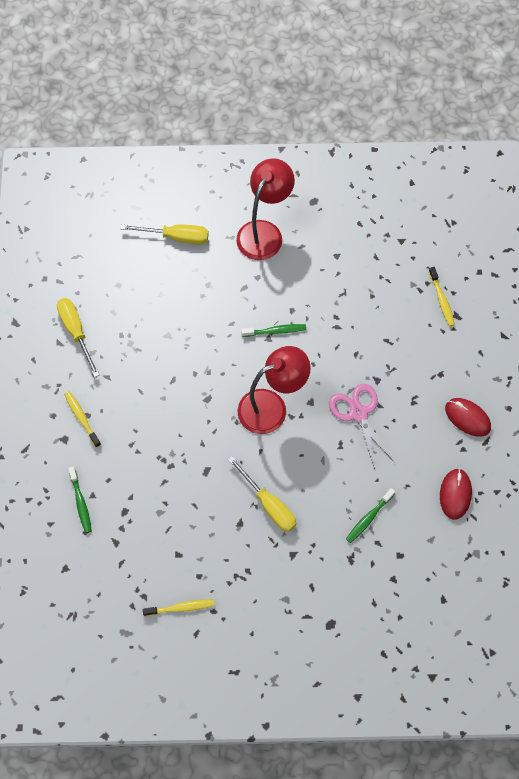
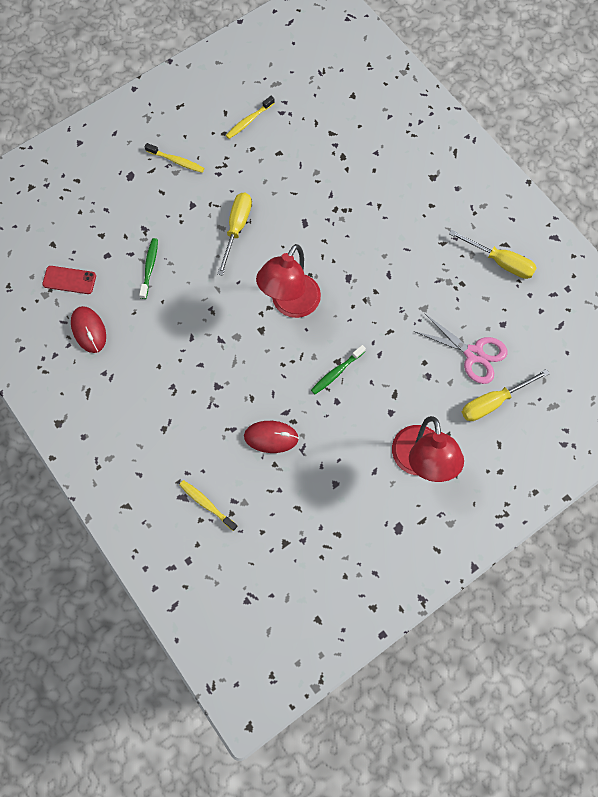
camera: 145 degrees right, 5 degrees up
(81, 418) = (434, 200): yellow toothbrush -> yellow toothbrush (176, 161)
(81, 503) = (380, 142): green toothbrush -> none
(269, 504) = (237, 228): yellow screwdriver -> yellow screwdriver turned 90 degrees clockwise
(358, 413) = (213, 346): pink scissors -> pink scissors (473, 354)
(447, 553) = (69, 280): none -> red phone
(467, 418) = (116, 403): red mouse -> red mouse (271, 437)

